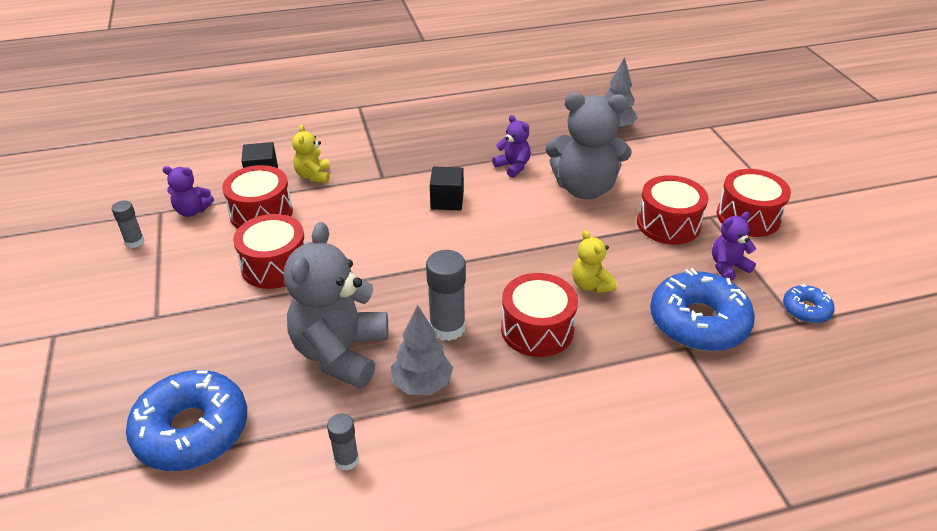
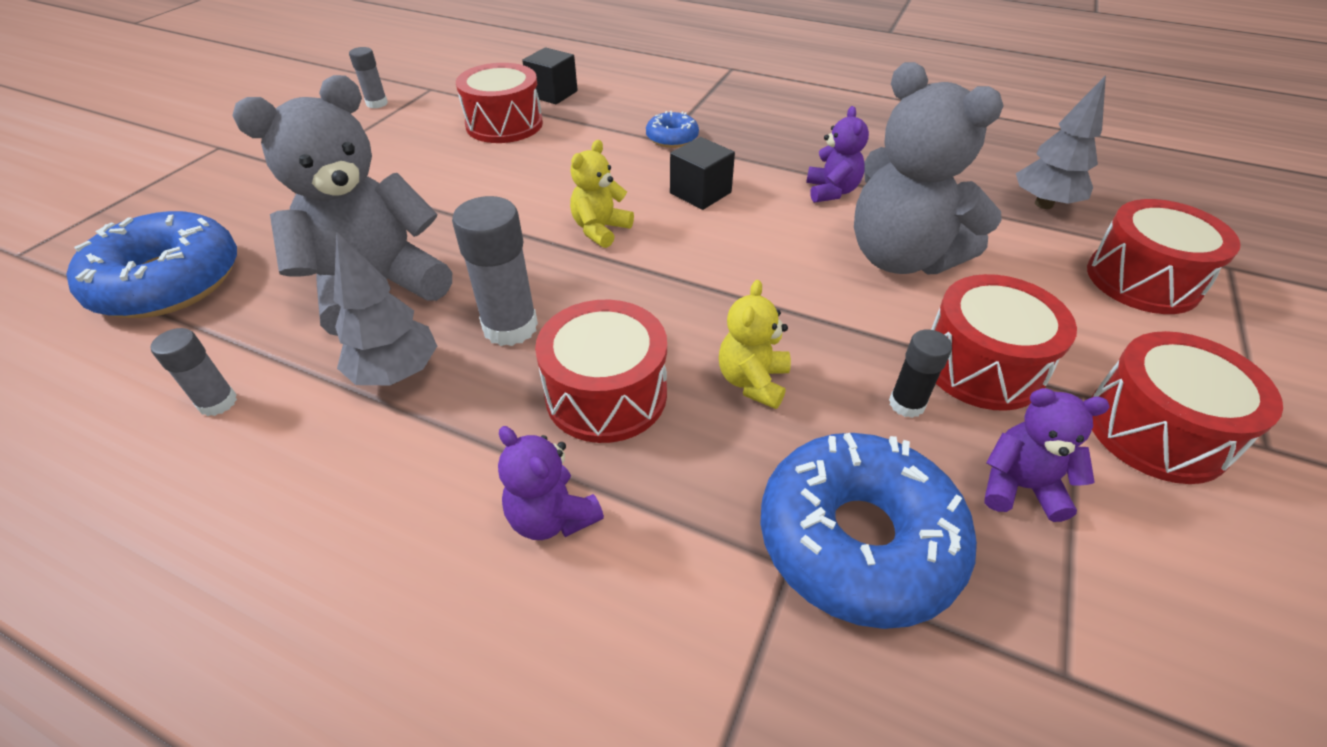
camera: 40 degrees right, 5 degrees up
(192, 211) = (454, 98): purple teddy bear -> purple teddy bear (552, 517)
(275, 266) = (447, 175): red drum -> red drum (1142, 280)
(313, 176) = (597, 112): yellow teddy bear -> yellow teddy bear (600, 230)
(659, 258) = (906, 404): none -> black glue stick
(806, 309) = (1112, 663): blue donut -> blue donut (672, 138)

